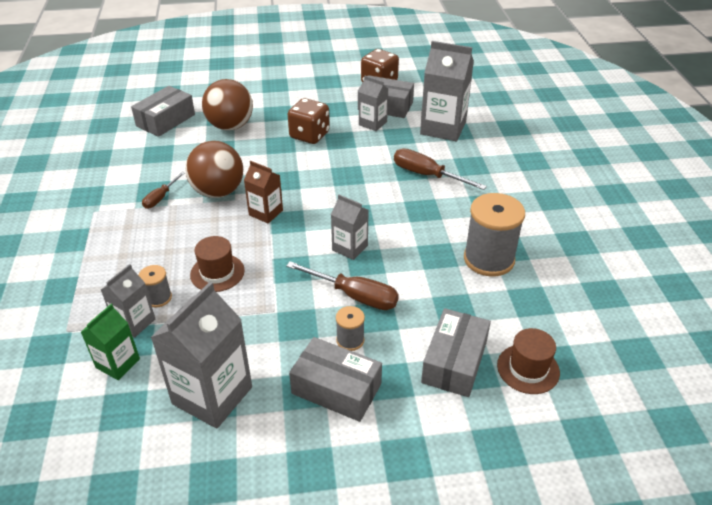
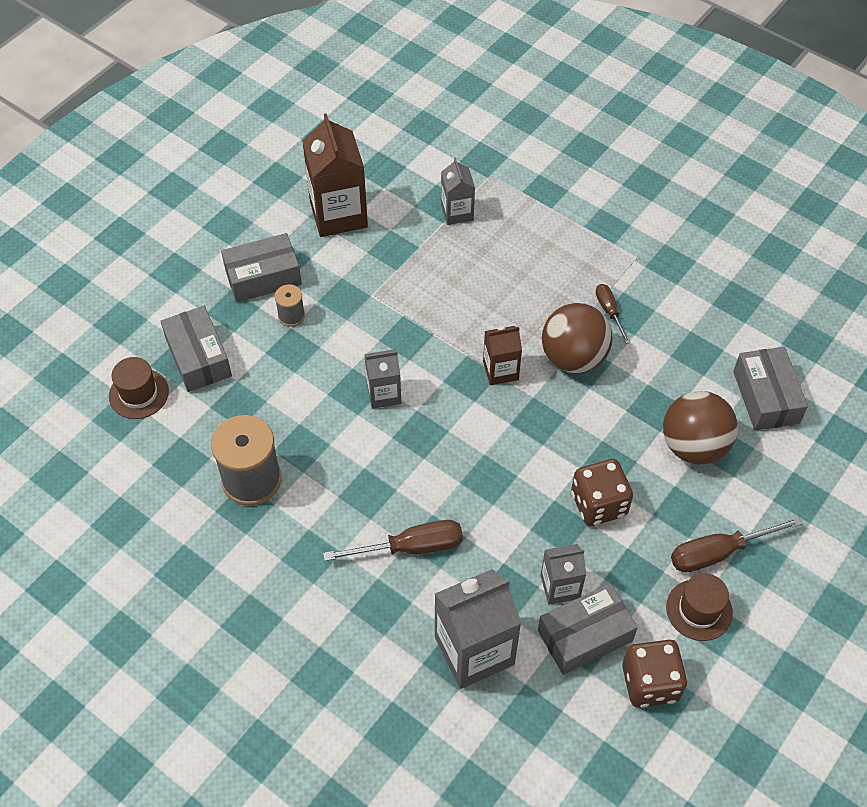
camera: 135 degrees right, 15 degrees up
(118, 363) = (425, 185): green carton -> none
(158, 298) = (469, 238): grey spool -> none
(212, 395) = (338, 214): grey carton -> brown carton
(217, 273) = (457, 288): brown hat -> brown hat (699, 610)
(354, 296) = (328, 353): brown screwdriver -> brown screwdriver (718, 553)

